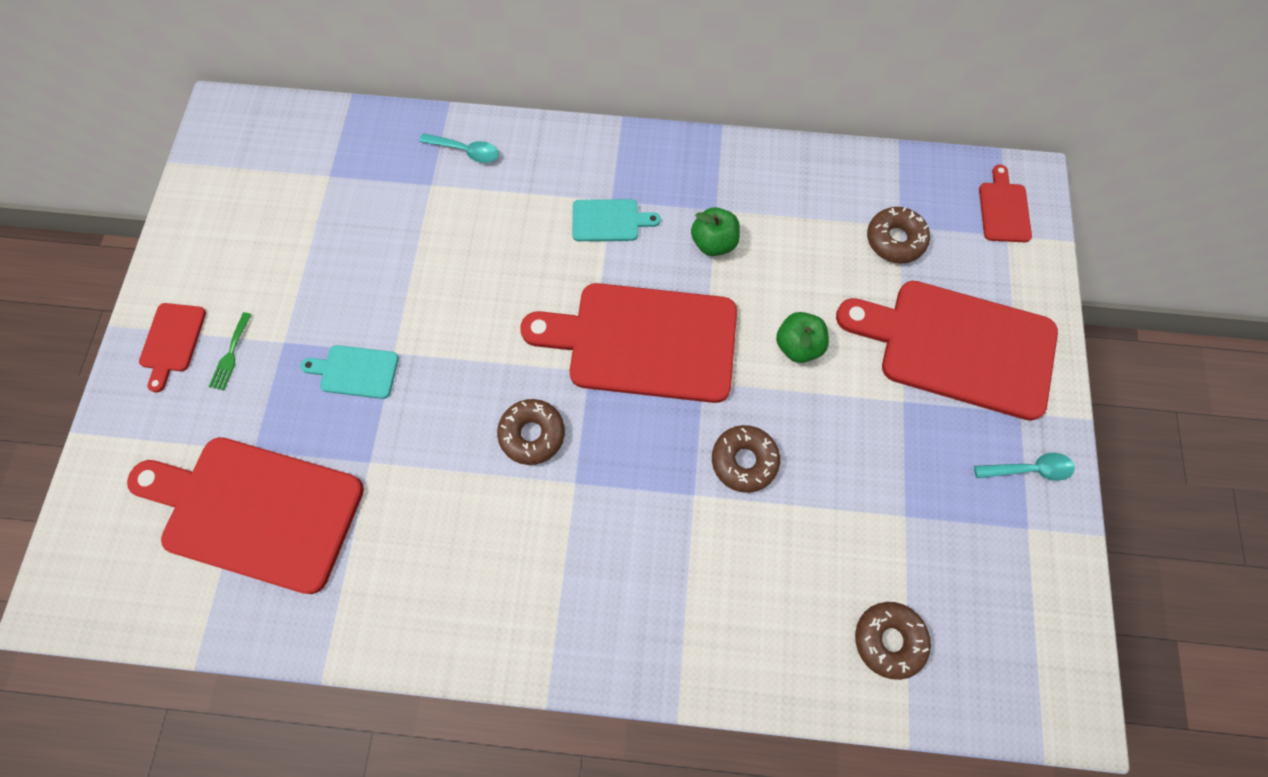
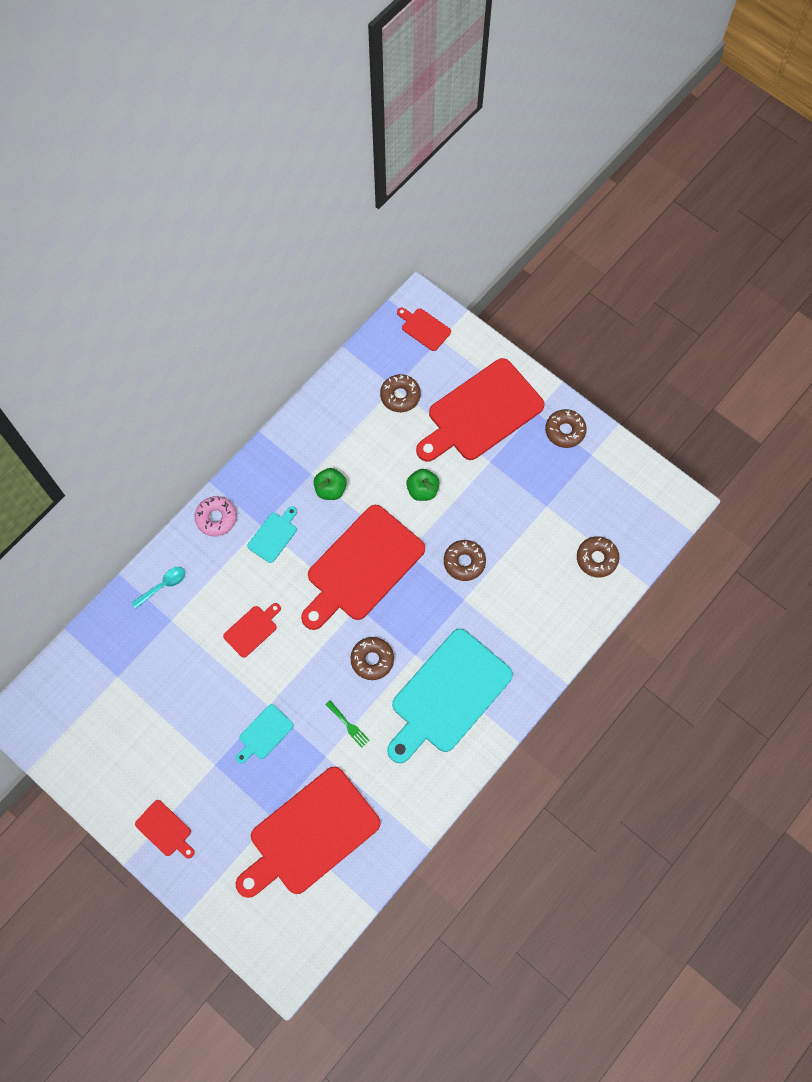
camera: 55 degrees left, 0 degrees up
(231, 355) = (200, 799): green fork -> green fork (348, 725)
(477, 273) = (252, 630): none -> red cutting board
(549, 562) = (448, 694): none -> turquoise cutting board
(584, 150) = (216, 518): none -> pink donut
(1029, 469) = (565, 431): turquoise spoon -> brown donut

